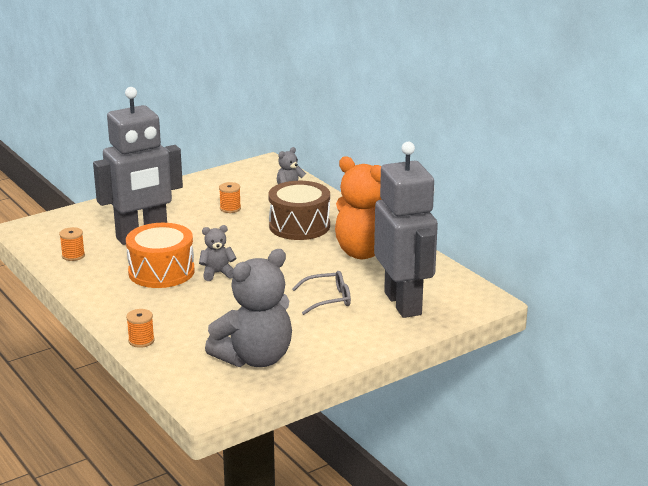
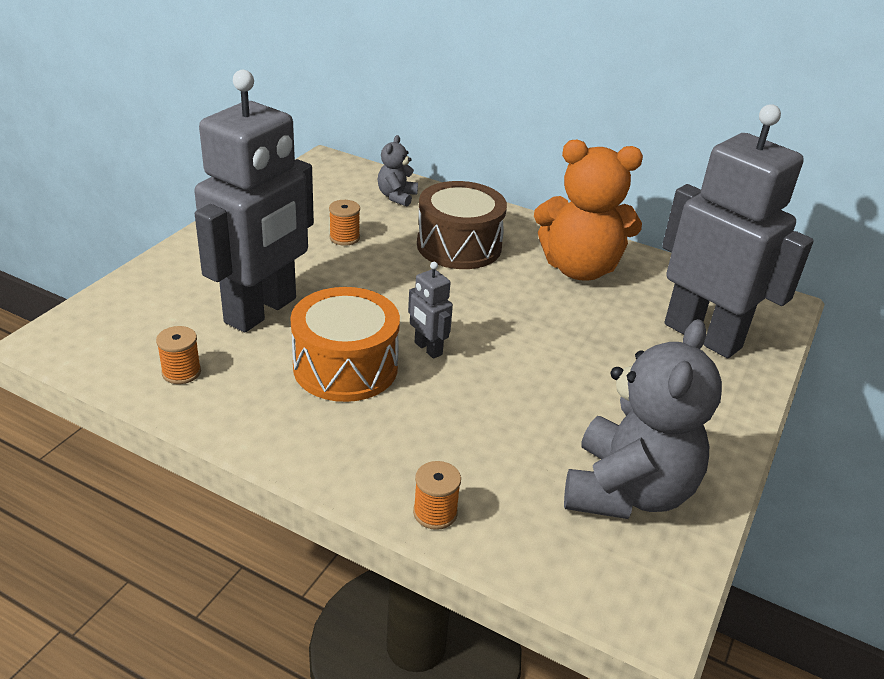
camera: 30 degrees left, 10 degrees up
(217, 273) = (427, 349): grey teddy bear -> grey robot
(328, 299) = (611, 353): grey glasses -> none

